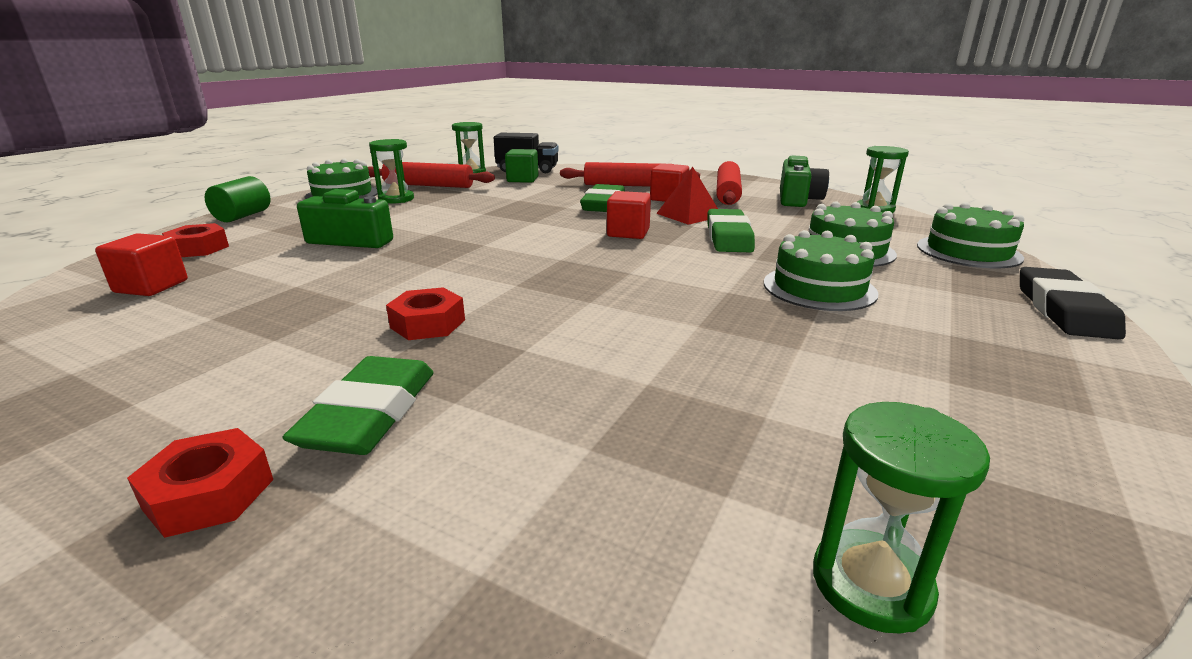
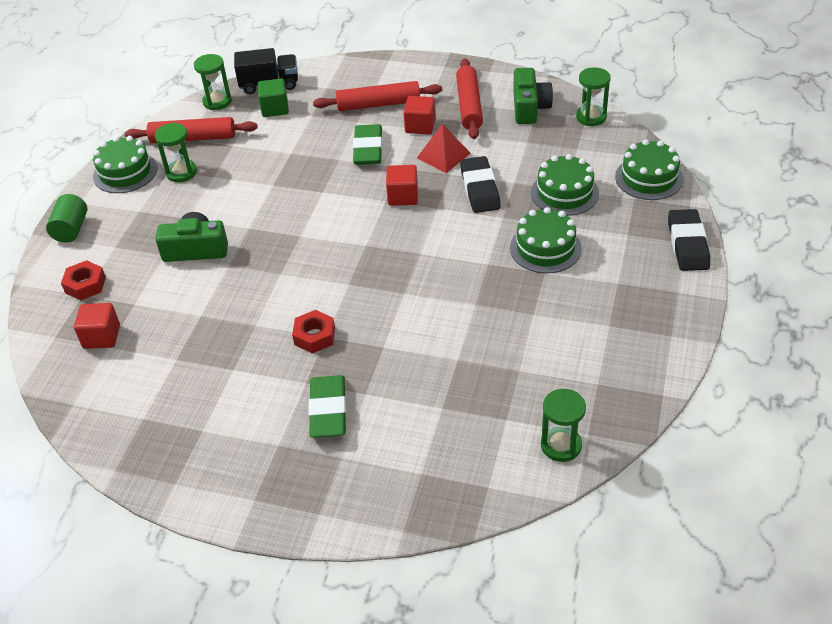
camera: 10 degrees left, 20 degrees up
(209, 494) = (290, 467): red nut -> none
(729, 237) = (480, 188): green eraser -> black eraser

